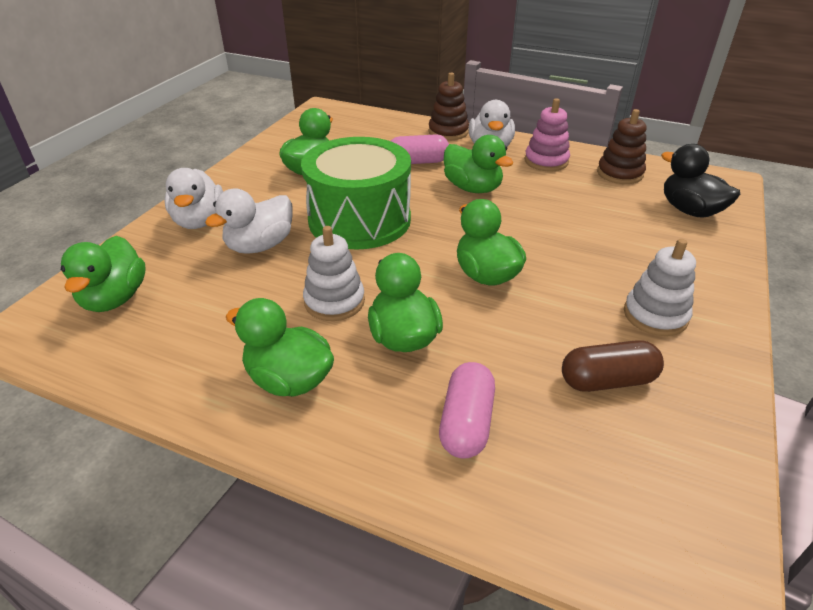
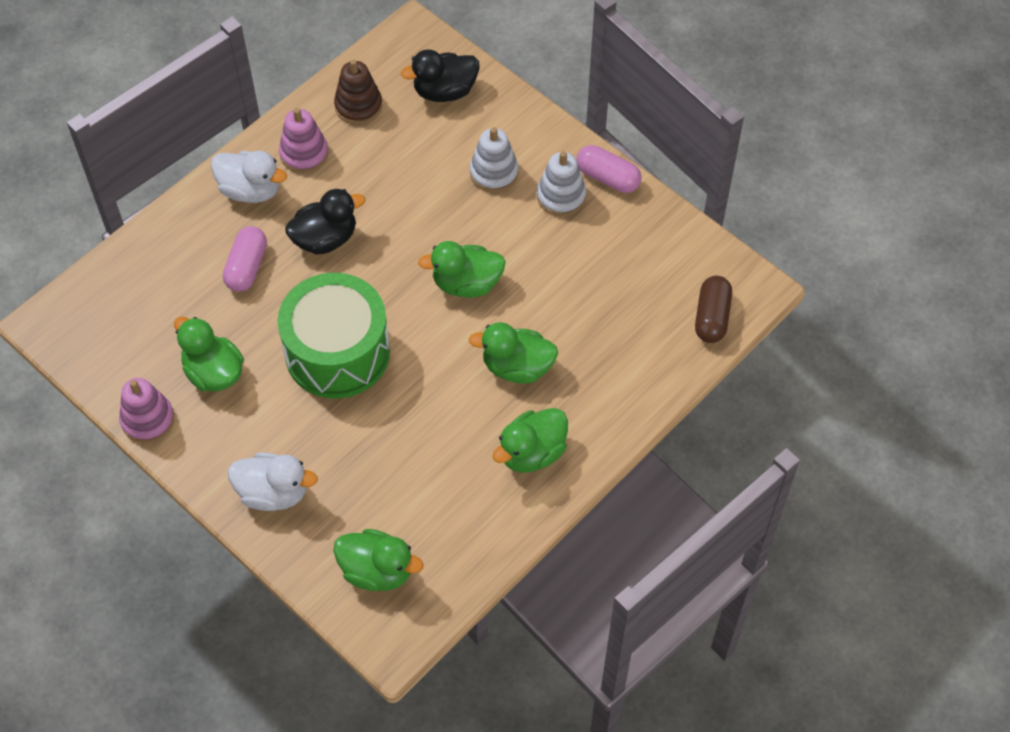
camera: 70 degrees left, 20 degrees up
(256, 155) = (148, 420): none -> pink stacking toy
(260, 246) = (344, 445): white duck -> none
(334, 301) = (454, 403): white stacking toy -> white stacking toy (494, 173)
(448, 132) = (190, 213): brown stacking toy -> none
(466, 423) = (613, 356): pink capsule -> pink capsule (608, 177)
(472, 188) = (325, 239): green duck -> black duck
(607, 380) = (609, 260): brown capsule -> brown capsule (711, 317)

